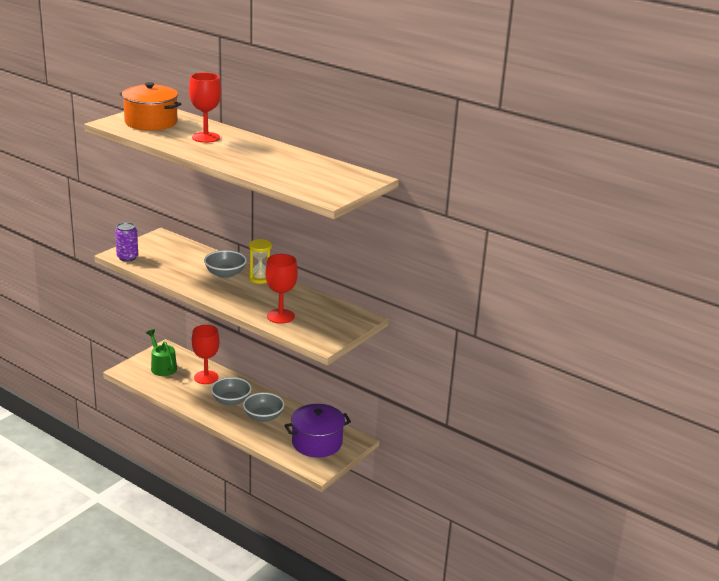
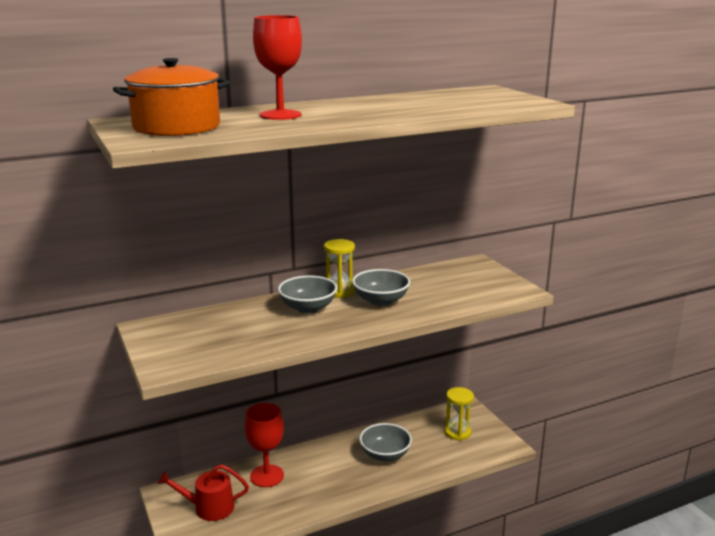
camera: 60 degrees left, 5 degrees down
(127, 257) = (184, 363): purple can -> none
(162, 367) = (209, 507): green watering can -> red watering can
(231, 401) = (335, 470): grey bowl -> grey bowl (380, 300)
(280, 316) = (444, 299): red goblet -> none
(317, 443) = (457, 432): purple pot -> yellow hourglass

